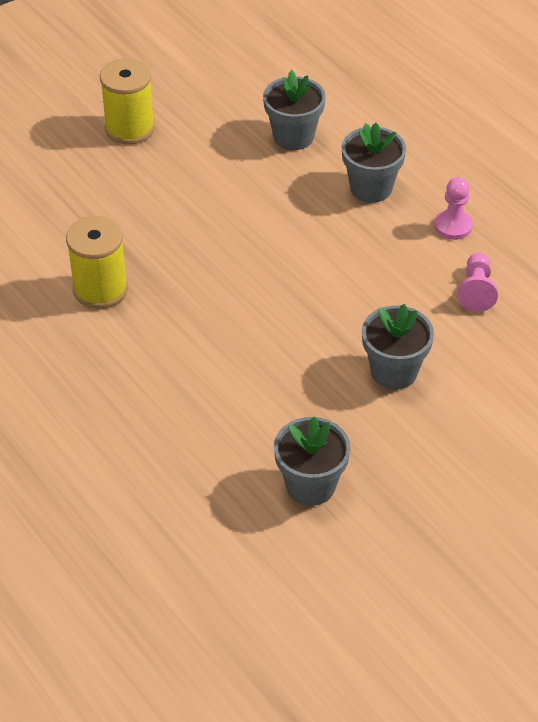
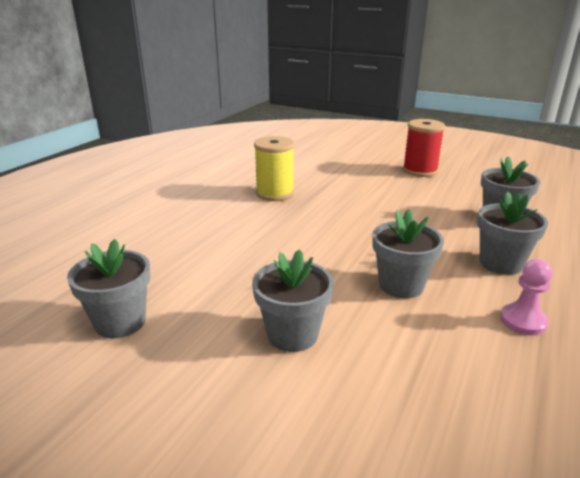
camera: 65 degrees right, 20 degrees down
(130, 128) = (420, 171): yellow spool -> red spool
(365, 272) = (401, 285): none -> grey flower pot
(476, 291) = (455, 362): pink pawn -> none

